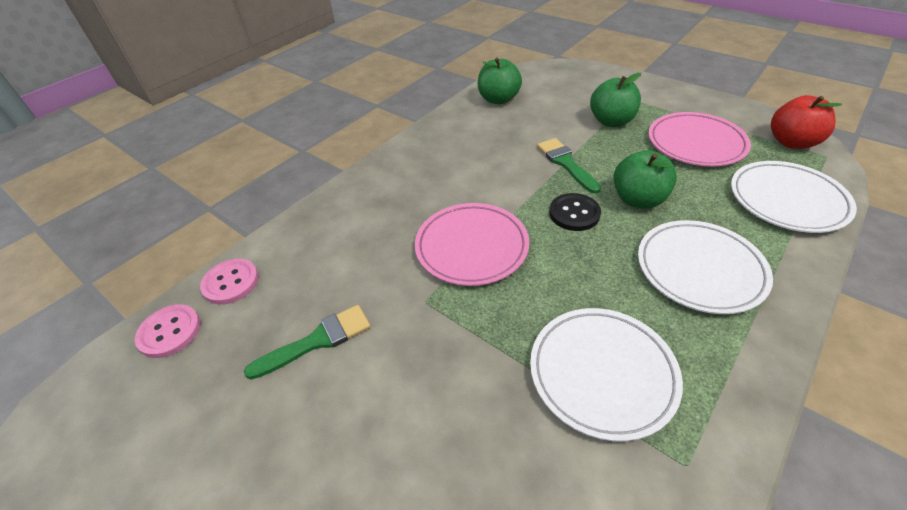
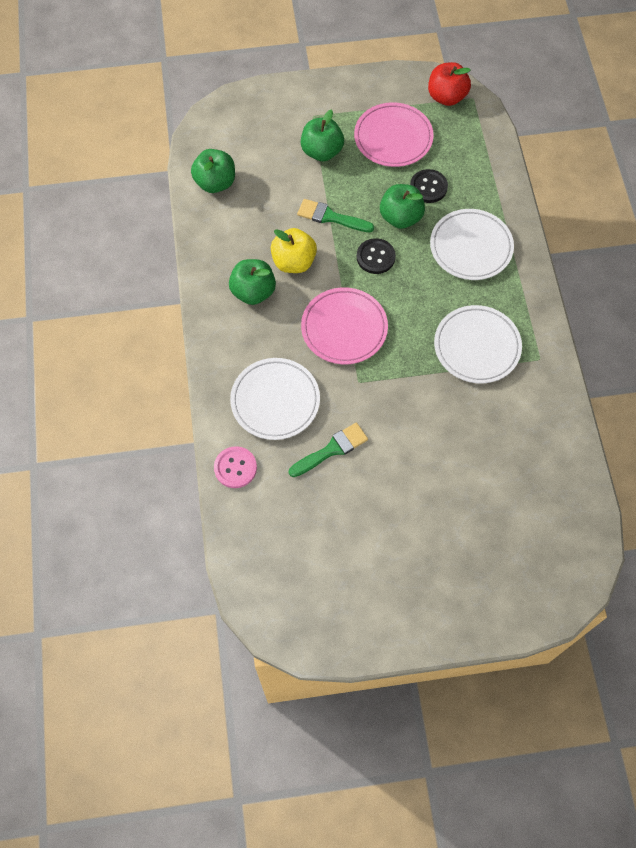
camera: 50 degrees left, 20 degrees up
(170, 332) = (246, 519): pink button -> none
(317, 341) = (332, 449): green brush -> green brush turned 45 degrees clockwise
(433, 172) = (253, 292): none -> green apple
(492, 173) = (294, 262): none -> yellow apple
(697, 193) = (428, 187): none -> black button
(787, 200) = (477, 157): white plate -> white plate (275, 401)

